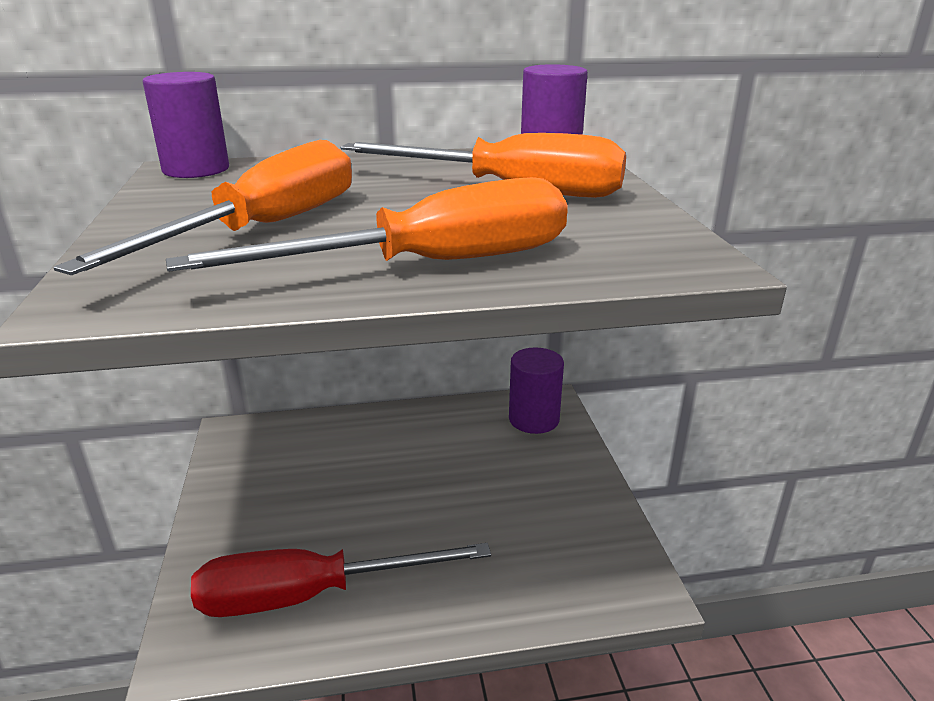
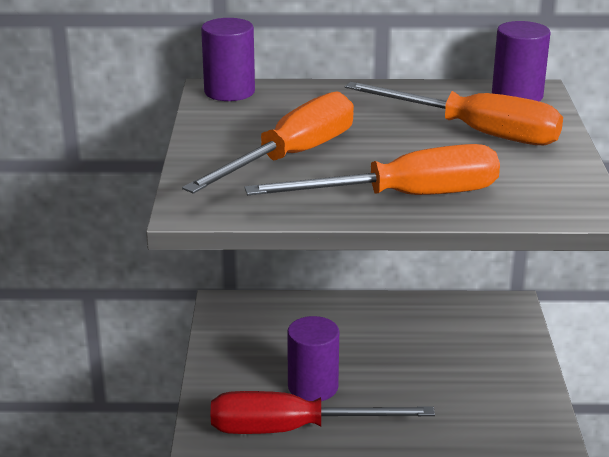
camera: 10 degrees right, 0 degrees up
(534, 419) = (492, 319): purple cylinder -> purple cylinder (313, 387)

